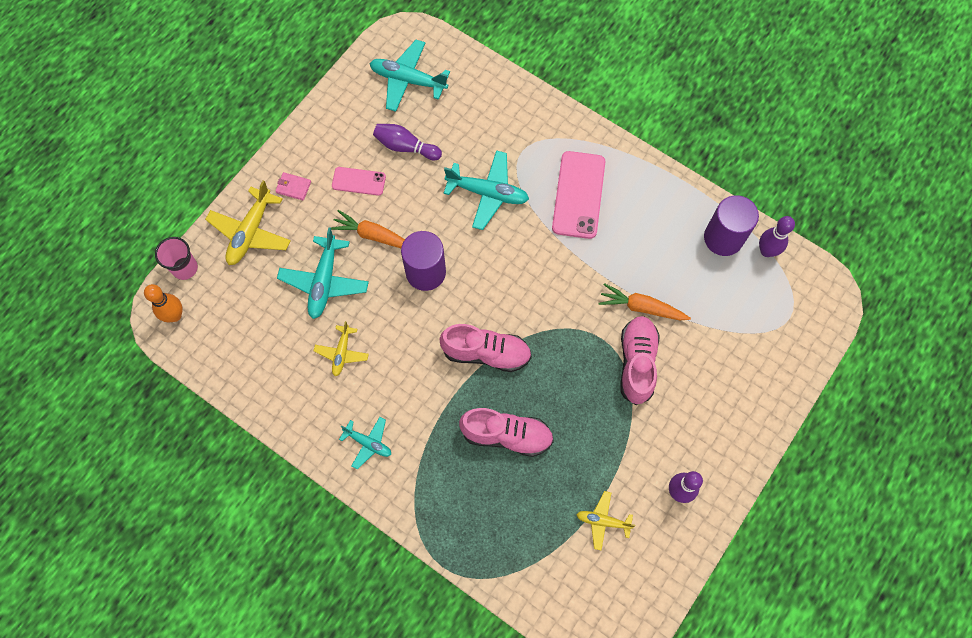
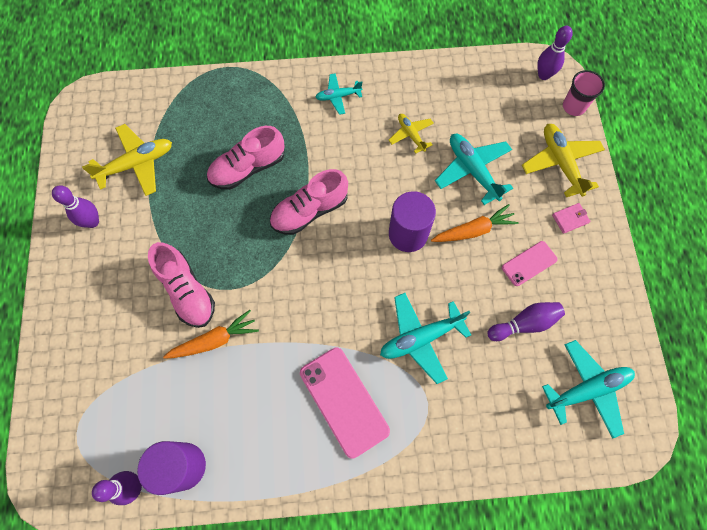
camera: 140 degrees right, 0 degrees up
(174, 315) = (543, 75): orange bowling pin -> purple bowling pin
(603, 521) = (137, 164): yellow plane -> yellow plane, size x1.70

